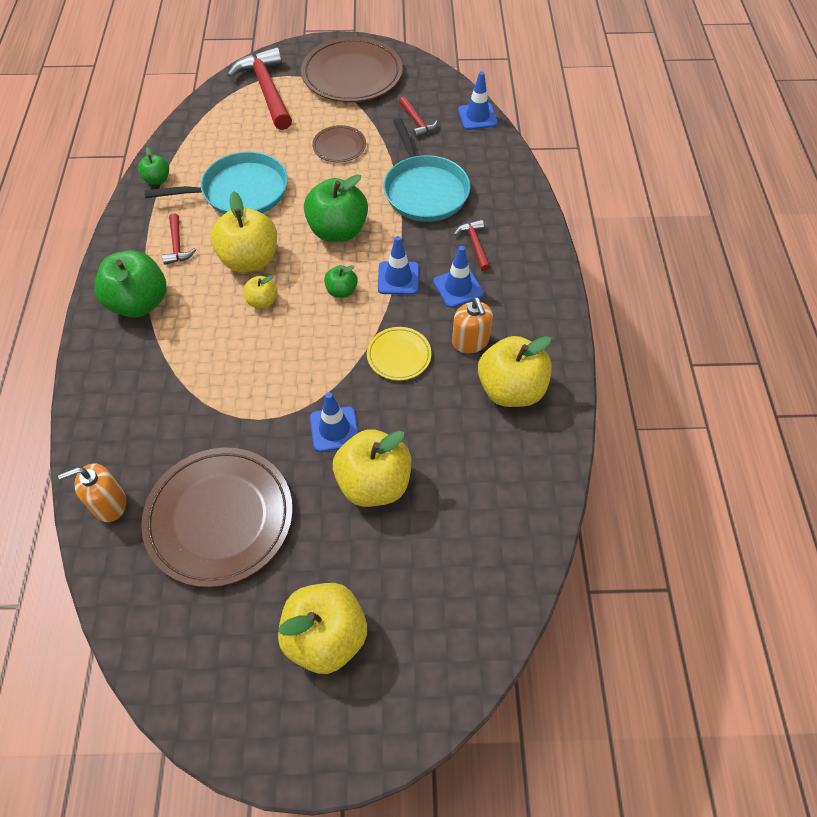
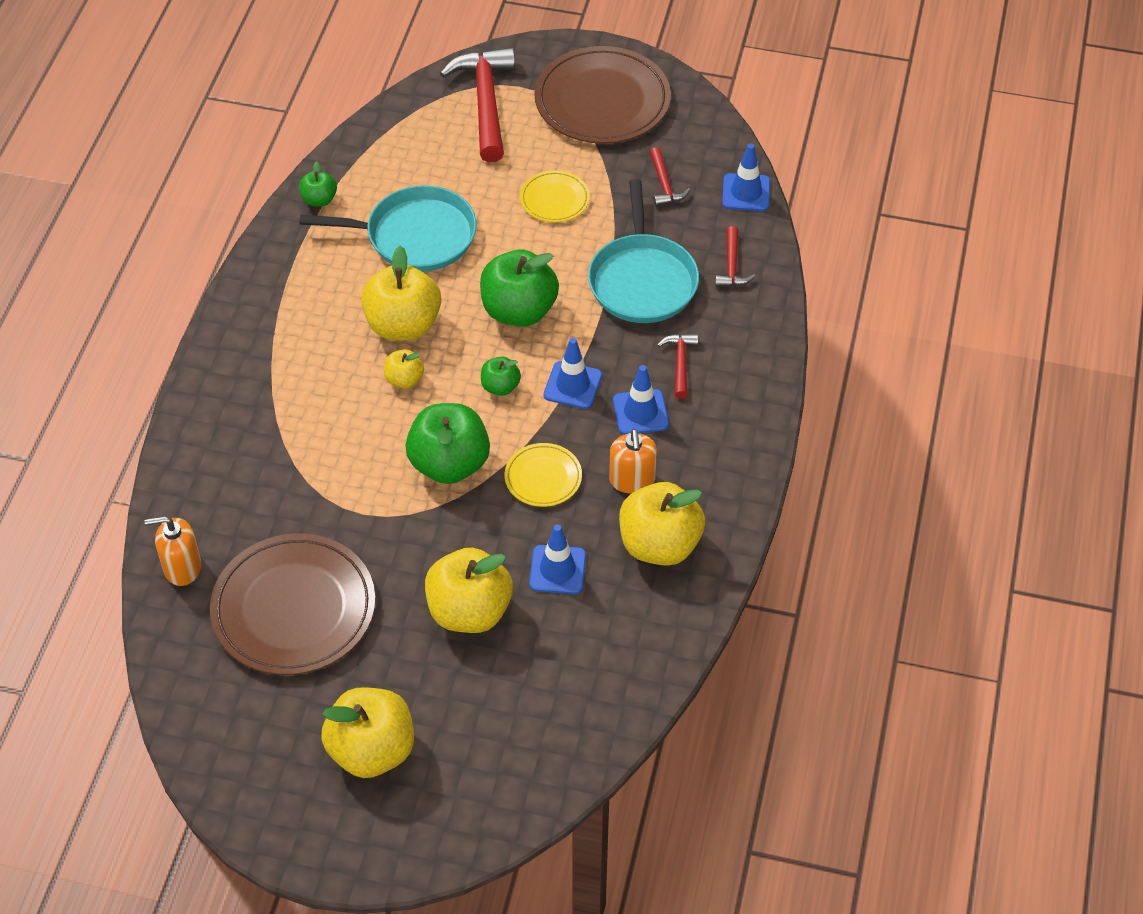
camera: 15 degrees right, 5 degrees down
(139, 303) = (263, 351): green apple -> green apple (449, 464)
(177, 245) = (323, 289): red hammer -> red hammer (731, 266)
(334, 429) = (443, 544): blue traffic cone -> blue traffic cone (557, 570)
(339, 146) = (554, 199): brown plate -> yellow plate

